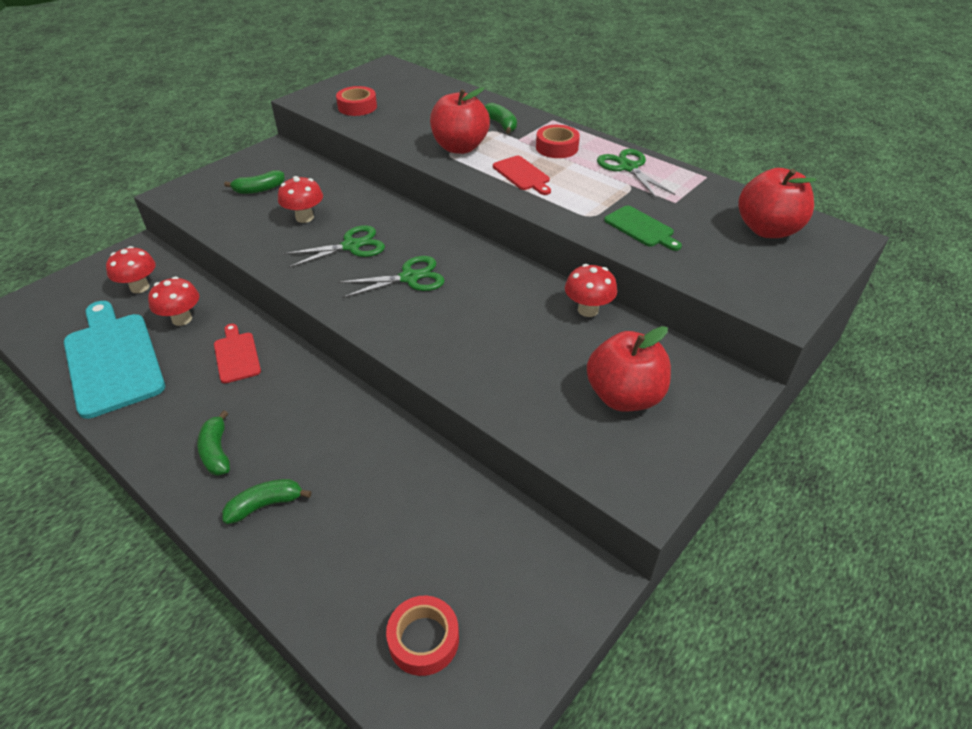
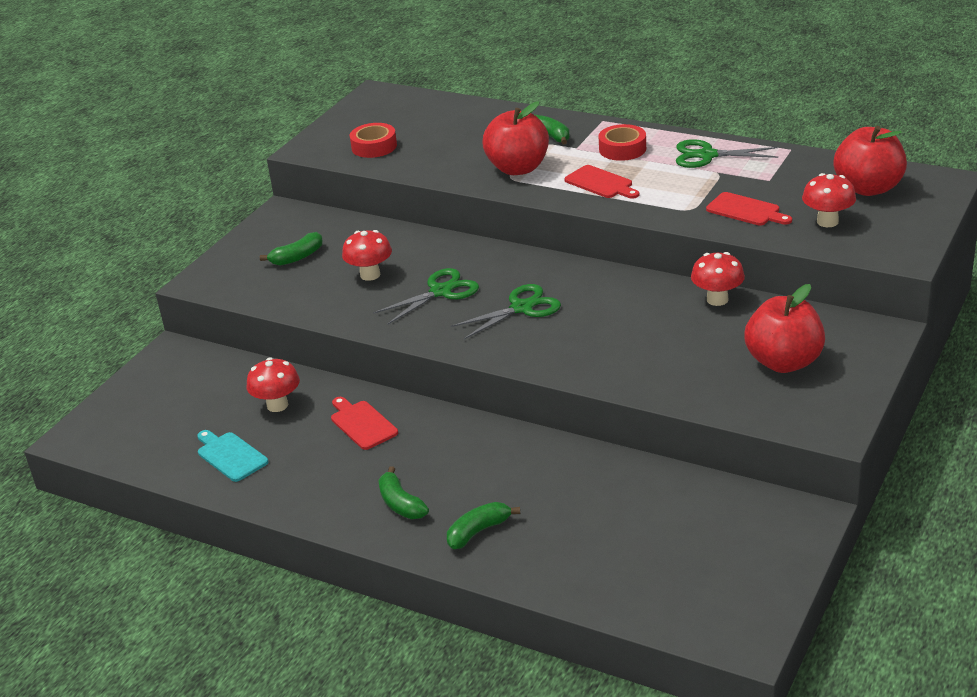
camera: 10 degrees left, 10 degrees down
(112, 360) = (230, 455): turquoise cutting board -> turquoise cutting board, size x0.50
(140, 287) = (205, 386): red mushroom -> red mushroom (827, 222)
(423, 639) = (681, 586): red tape -> none
(628, 167) = (707, 155): green scissors -> green scissors turned 45 degrees counterclockwise
(641, 228) = (746, 210): green cutting board -> red cutting board

